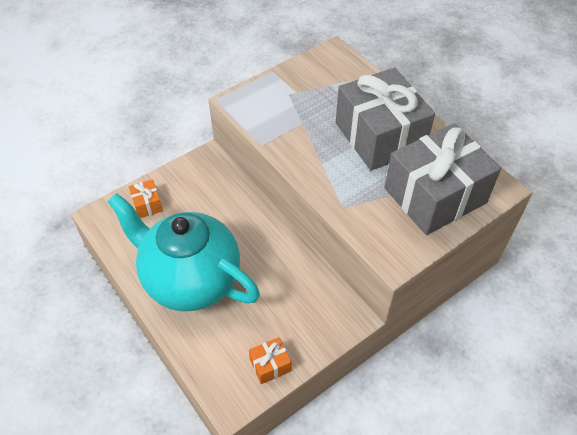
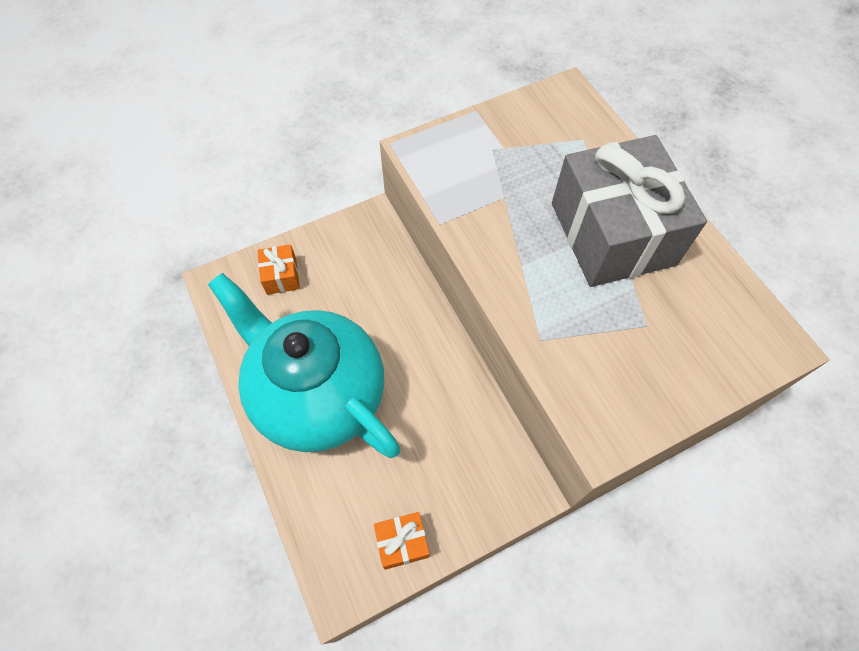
camera: 10 degrees right, 10 degrees up
(435, 195) = (679, 342): grey gift -> none

